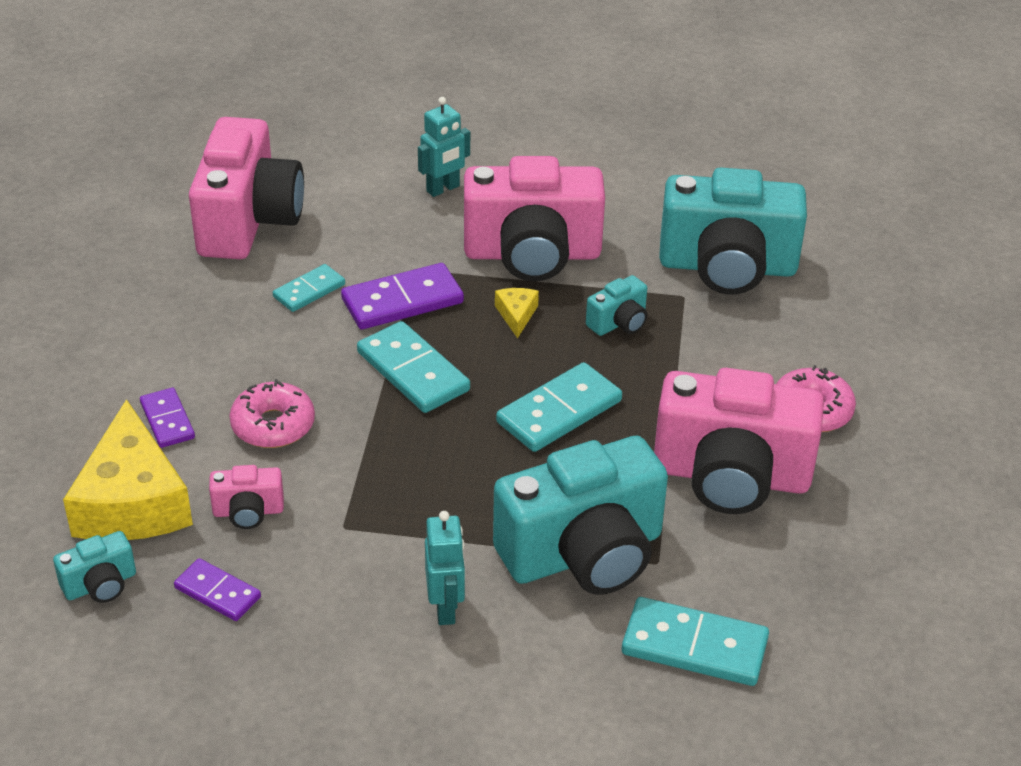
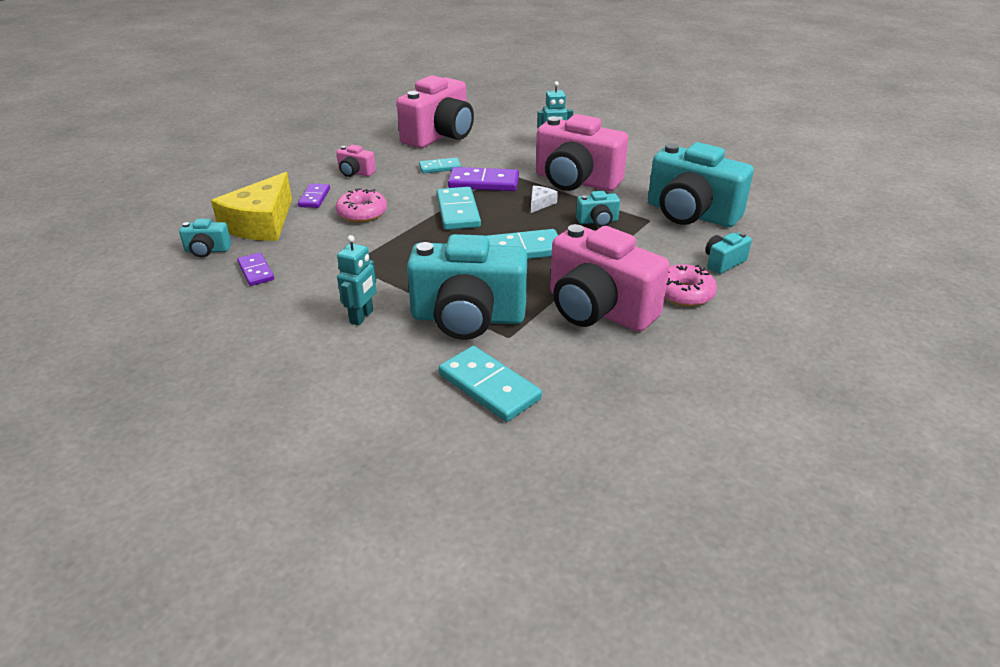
camera: 30 degrees right, 5 degrees down
(248, 511) = (309, 243): pink camera -> pink camera (355, 173)
(516, 315) = (540, 203): yellow cheese -> white cheese
(822, 341) = (723, 262): none -> turquoise camera

